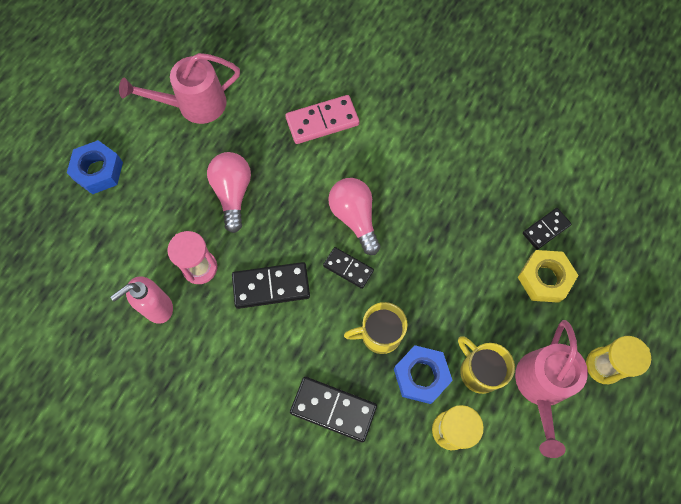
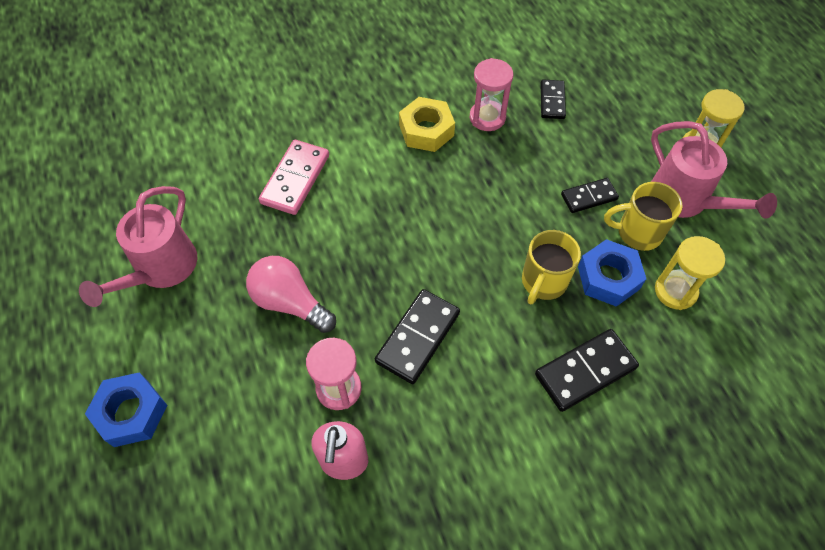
camera: 50 degrees left, 10 degrees down
(348, 268) = (458, 261): black domino -> black domino (589, 197)
(355, 218) = (414, 222): pink light bulb -> none
(486, 197) = (487, 117): none -> pink hourglass
(544, 279) = (594, 132): yellow nut -> yellow nut (426, 130)

